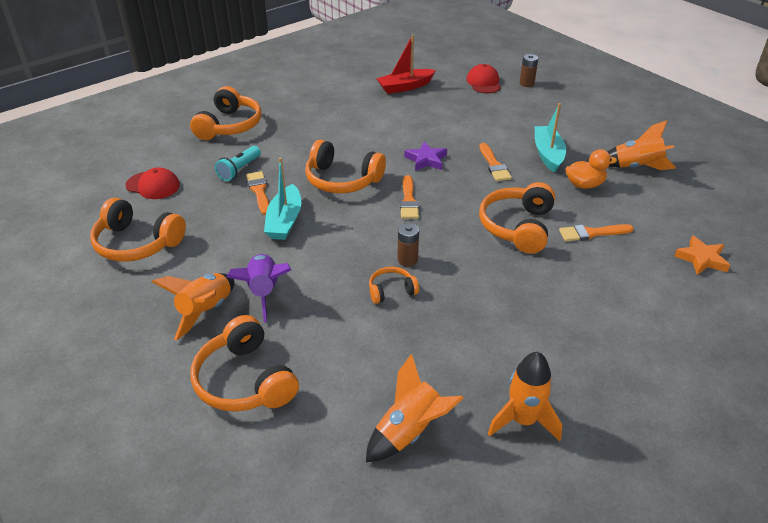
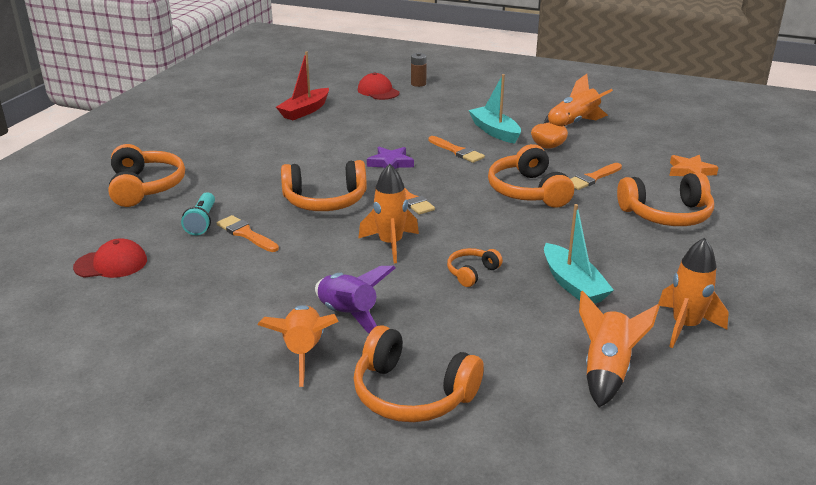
camera: 30 degrees left, 10 degrees down
(137, 243) = (152, 321): orange headphones -> orange headphones (666, 214)
(285, 221) = (303, 250): turquoise boat -> turquoise boat (573, 284)
(353, 239) = (390, 244): none -> orange rocket
(407, 260) = (460, 244): brown battery -> none

